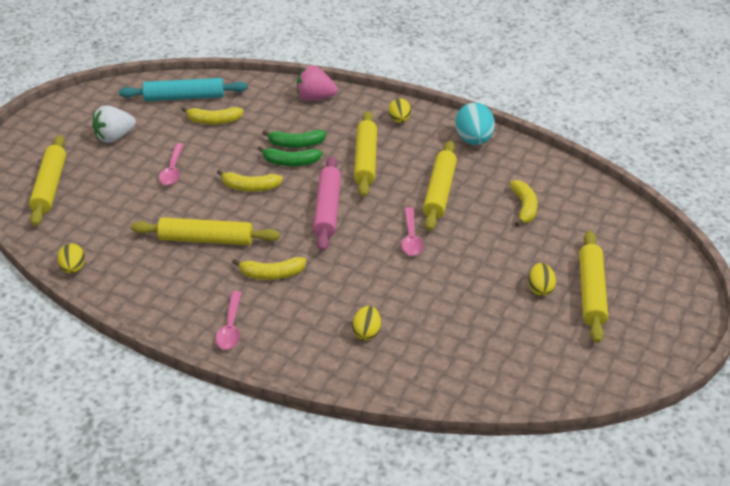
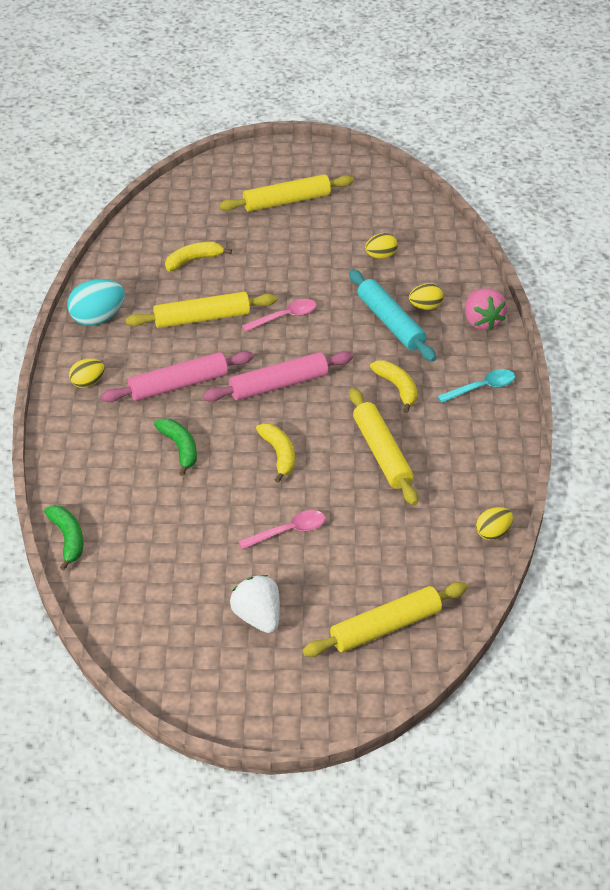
camera: 115 degrees left, 5 degrees up
(114, 137) = (258, 617): white strawberry -> white strawberry turned 150 degrees counterclockwise
(184, 97) = (135, 590): turquoise rolling pin -> turquoise rolling pin (390, 323)
(213, 121) = (173, 538): yellow banana -> none
(230, 327) = (481, 388): pink spoon -> turquoise spoon
(290, 162) = (216, 440): green banana -> green banana (68, 539)
(315, 98) = (75, 467): pink strawberry -> pink strawberry (482, 321)
(366, 160) = (178, 384): yellow rolling pin -> pink rolling pin
(540, 289) = (302, 228): yellow egg -> yellow egg (381, 256)

